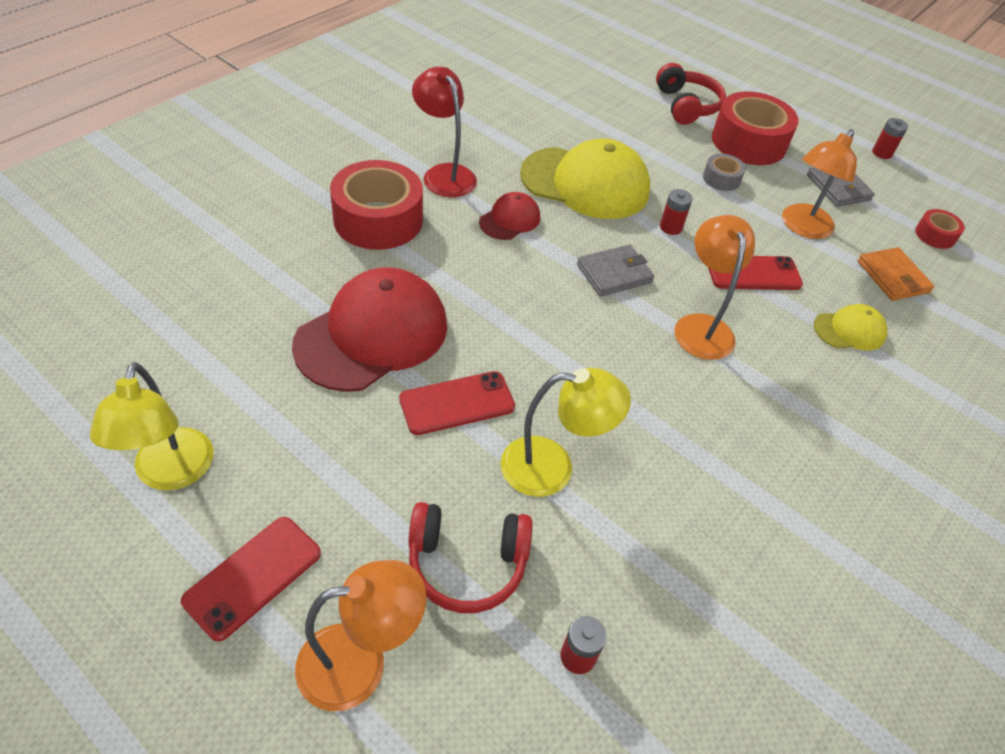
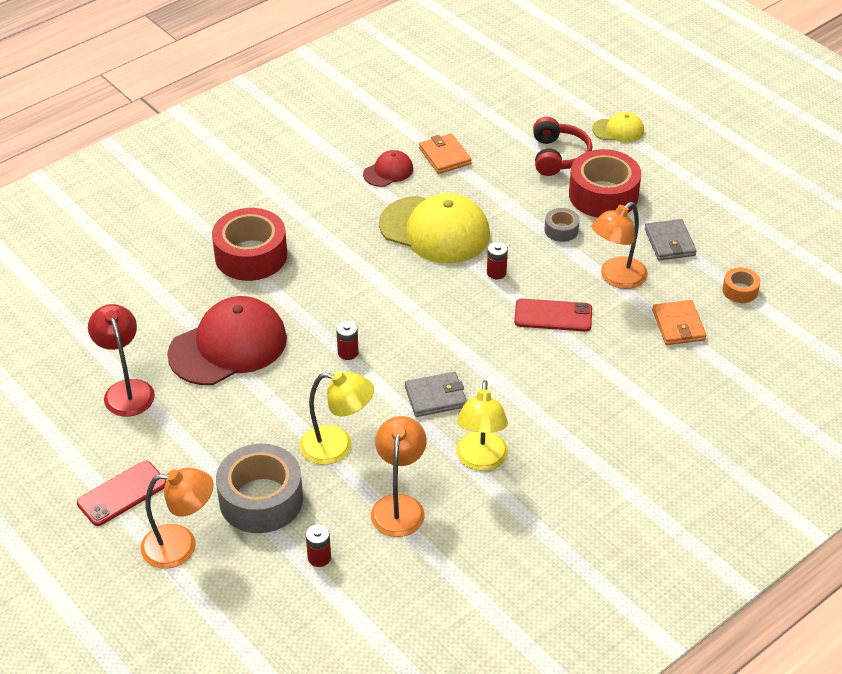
camera: 15 degrees right, 5 degrees down
(171, 473) = (76, 429): yellow lamp -> yellow lamp (481, 460)
(444, 174) = (314, 217): red lamp -> red lamp (126, 390)
(457, 403) = (279, 399): red phone -> none
(467, 563) = (261, 499): red headphones -> grey tape
(510, 220) = (359, 260): red cap -> red cap (388, 171)
(569, 107) = (445, 156): none -> orange wallet
(614, 273) = (432, 309): grey wallet -> grey wallet (435, 397)
(701, 326) = (489, 356): orange lamp -> orange lamp (399, 506)
(849, 330) = (615, 367): yellow cap -> yellow cap (618, 130)
(882, 153) = (731, 210): red battery -> red battery (348, 352)
(935, 235) = (740, 290): red tape -> orange tape

